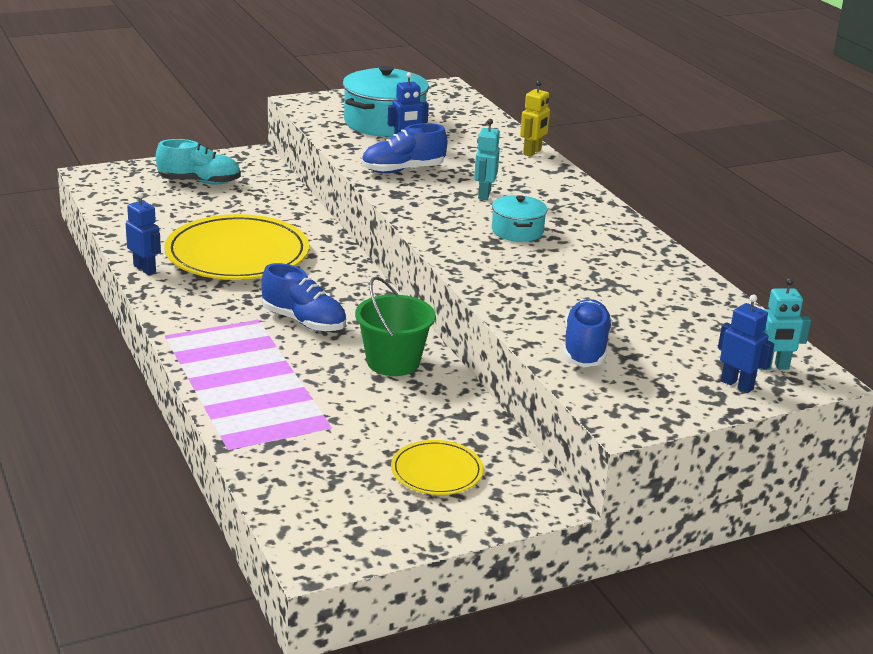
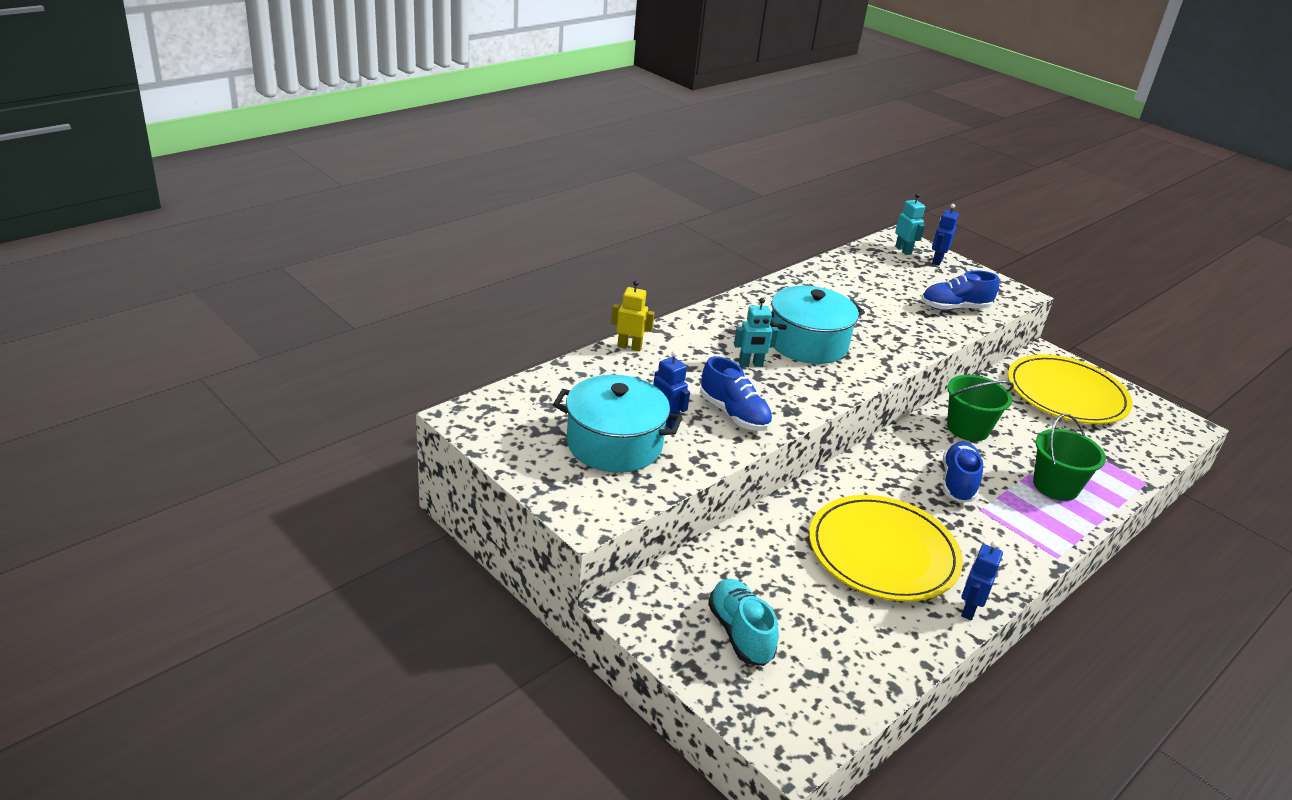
camera: 110 degrees left, 5 degrees up
(263, 379) = (1055, 486): none -> green bucket
(436, 471) = (1066, 394): yellow plate -> yellow plate, size x1.99
(517, 231) = (807, 343): turquoise pot -> turquoise pot, size x1.81

